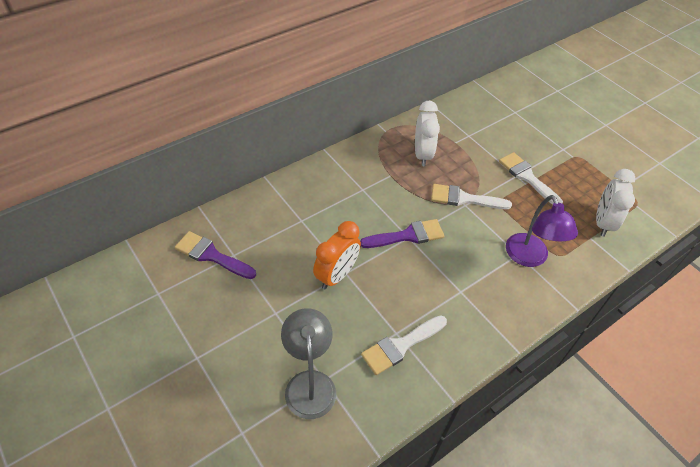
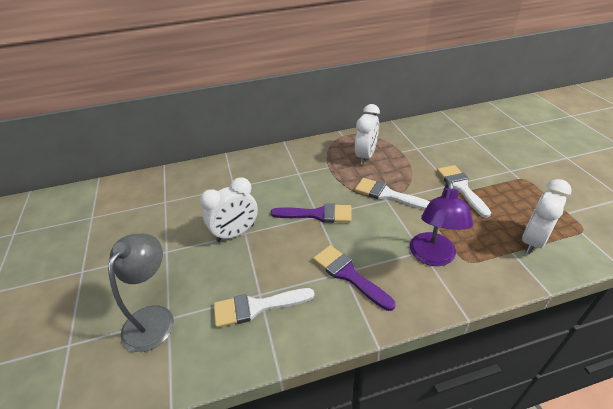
camera: 25 degrees right, 10 degrees down
(211, 255) = (148, 199): purple brush -> purple brush (348, 275)
(336, 275) = (235, 233): orange clock -> white clock

